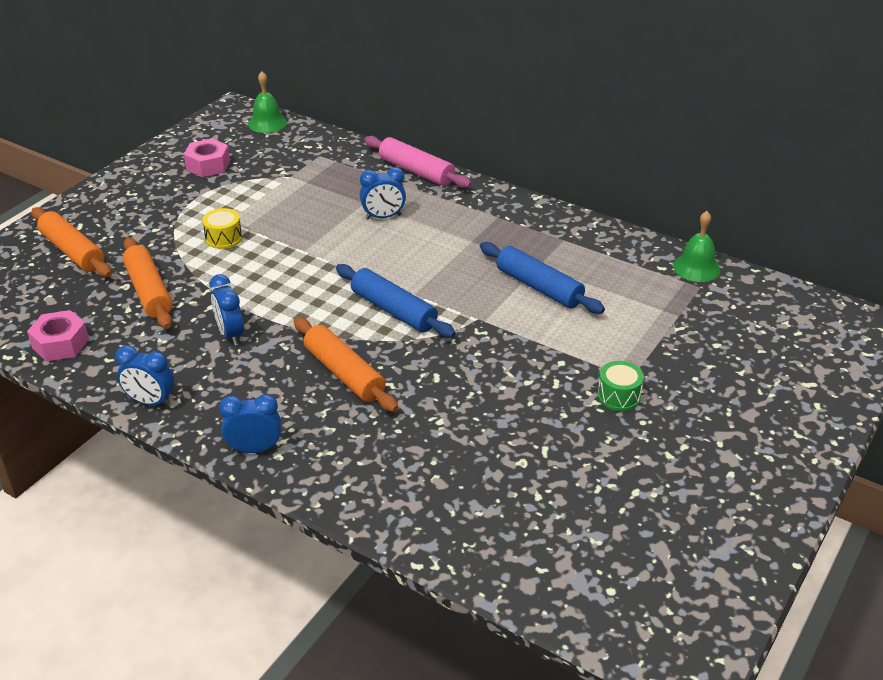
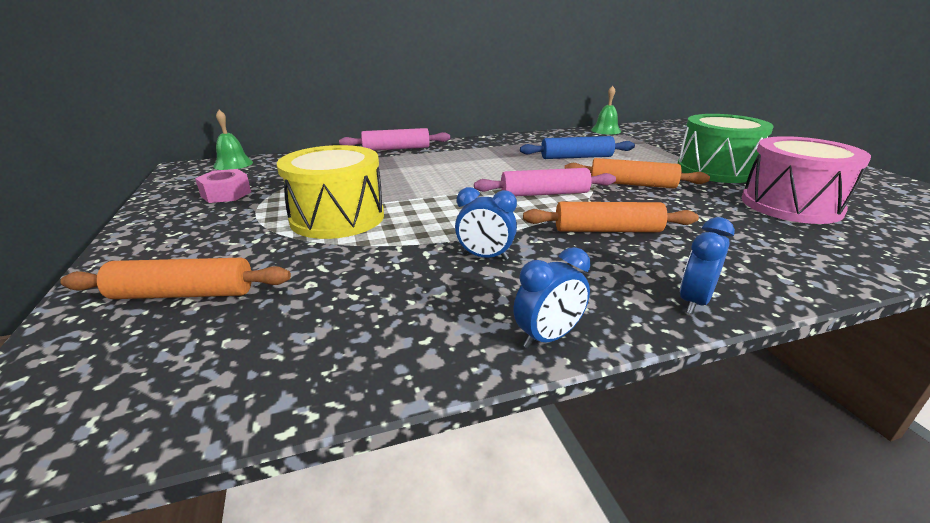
camera: 50 degrees left, 10 degrees down
(60, 344) = (338, 366): pink nut -> none
(149, 291) = (346, 274): orange rolling pin -> orange rolling pin (632, 184)
(223, 238) = (337, 218): yellow drum -> yellow drum, size x2.35
(383, 217) = (426, 167): blue clock -> none
(394, 310) = (544, 194): blue rolling pin -> pink rolling pin
(546, 469) = (790, 205): none -> pink drum
(619, 396) = (715, 170): green drum -> green drum, size x2.35

